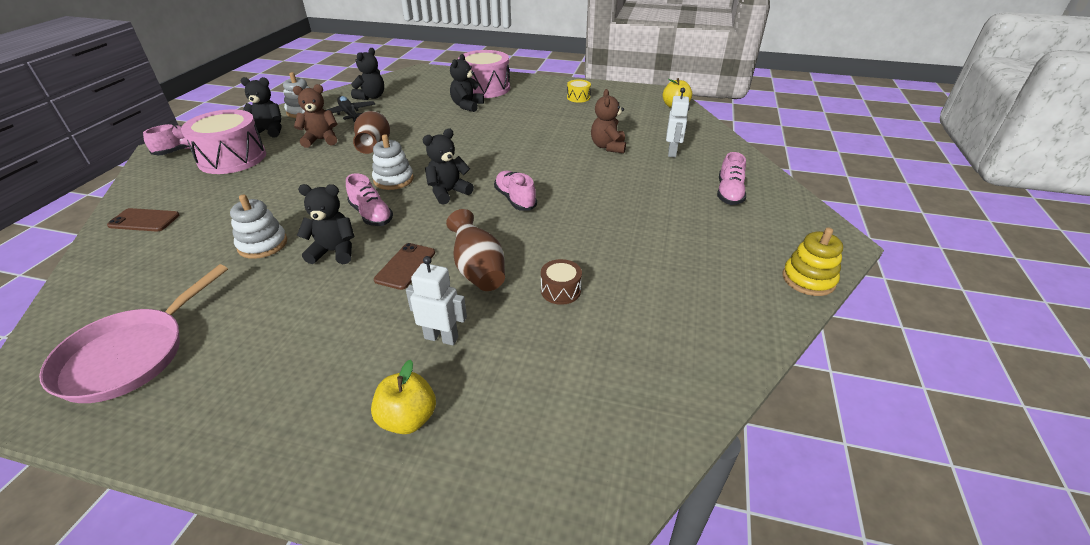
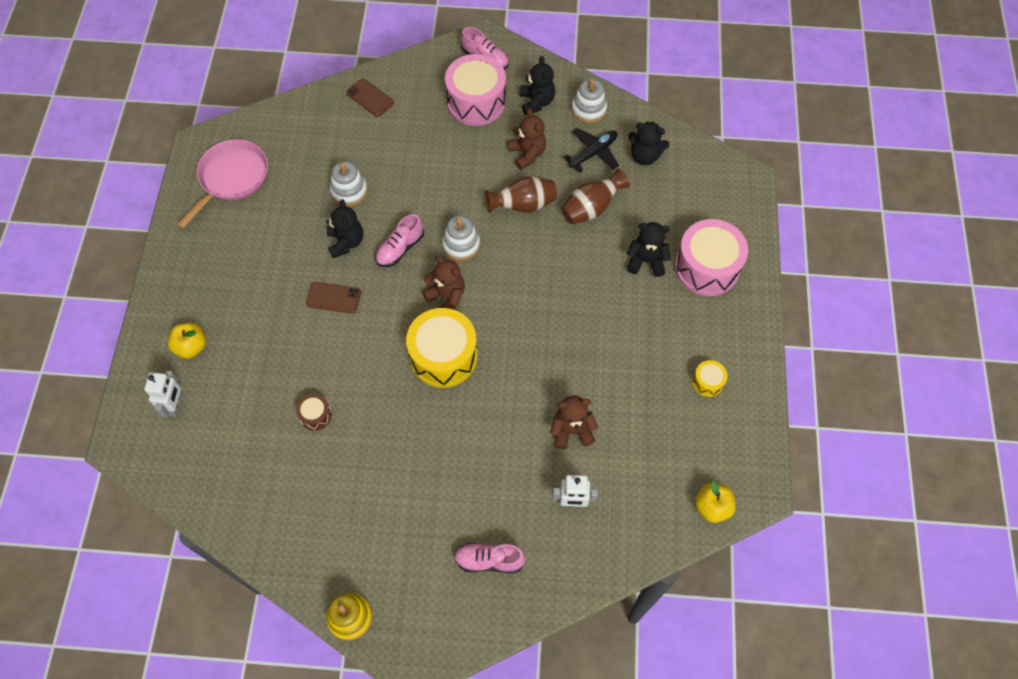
camera: 80 degrees right, 25 degrees up
(130, 355) = (231, 178): pink pan -> pink pan turned 105 degrees clockwise
(144, 220) = (370, 98): brown phone -> brown phone turned 45 degrees counterclockwise
(441, 337) = (259, 345): white robot -> white robot (175, 405)
(448, 192) = (446, 297): black teddy bear -> brown teddy bear
(478, 270) = (334, 350): brown vase -> brown vase (591, 208)
(515, 199) = (443, 356): pink shoe -> yellow drum

